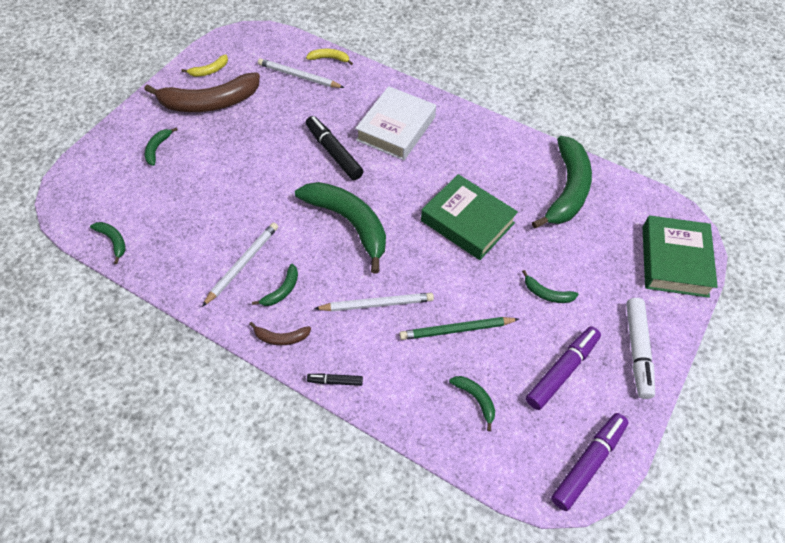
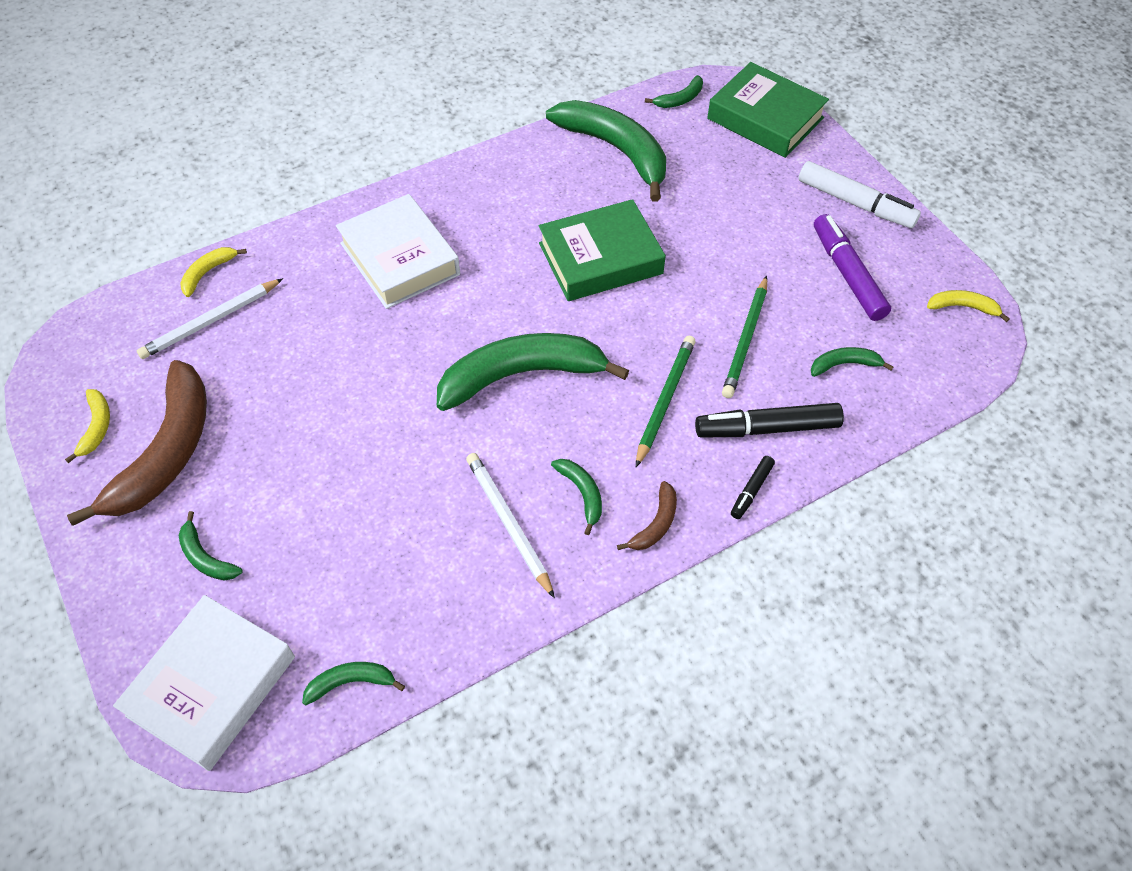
camera: 60 degrees left, 0 degrees up
(88, 188) = (212, 686): none -> white book
(334, 152) = (389, 341): black marker -> black marker (767, 428)
(376, 304) = (665, 400): white pencil -> green pencil
(547, 294) = (744, 238): green banana -> green banana (680, 99)
(588, 463) = (962, 307): purple marker -> yellow banana

